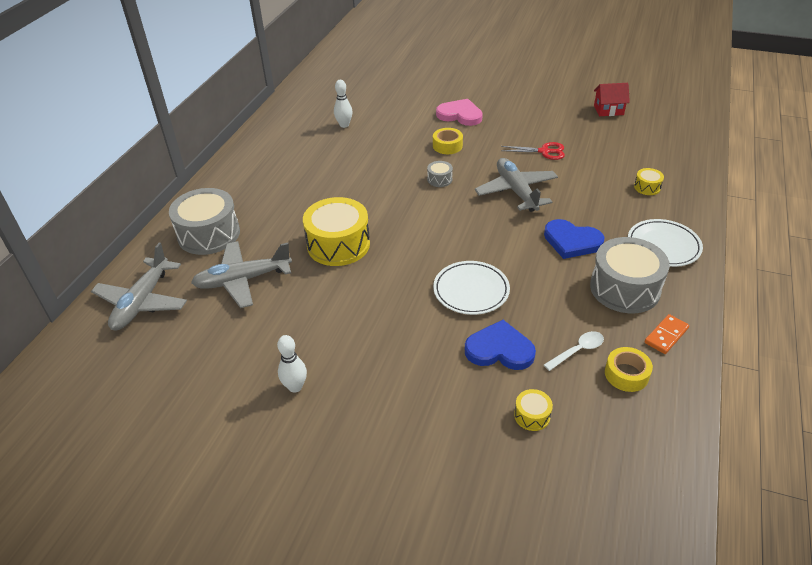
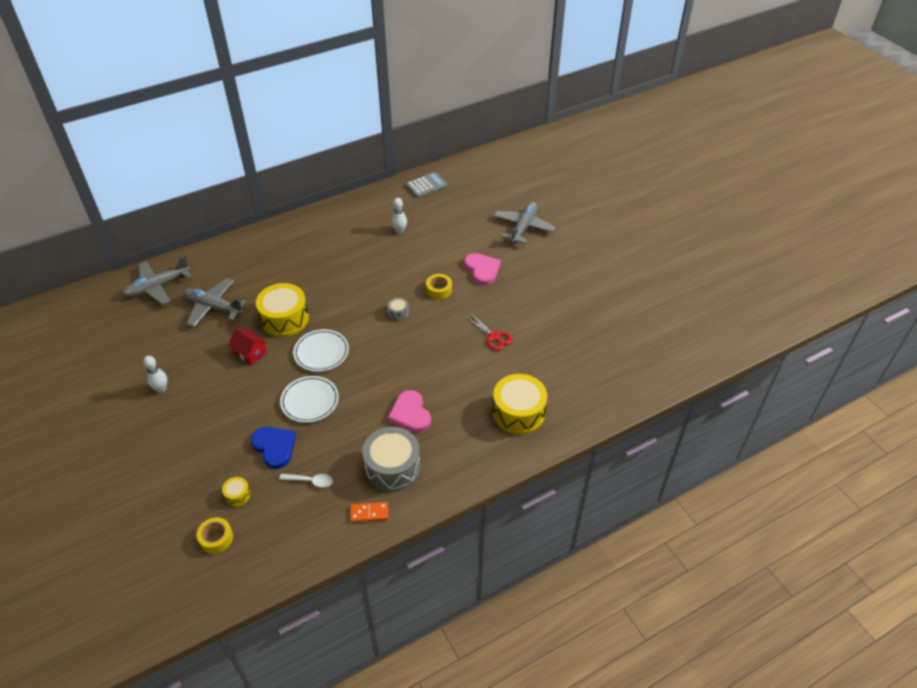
camera: 40 degrees right, 5 degrees up
(209, 234) = (233, 264): grey drum -> none
(316, 85) = (426, 185): none -> grey calculator
(516, 191) = (431, 354): grey plane -> grey plane (523, 227)
(571, 241) = (410, 414): blue heart -> pink heart
(608, 110) = (592, 334): red house -> red house (250, 353)
(626, 374) = (314, 515): yellow tape -> yellow tape (216, 538)
(647, 187) = (518, 412): yellow drum -> yellow drum, size x2.26
(663, 246) = (460, 460): white plate -> white plate (321, 352)

